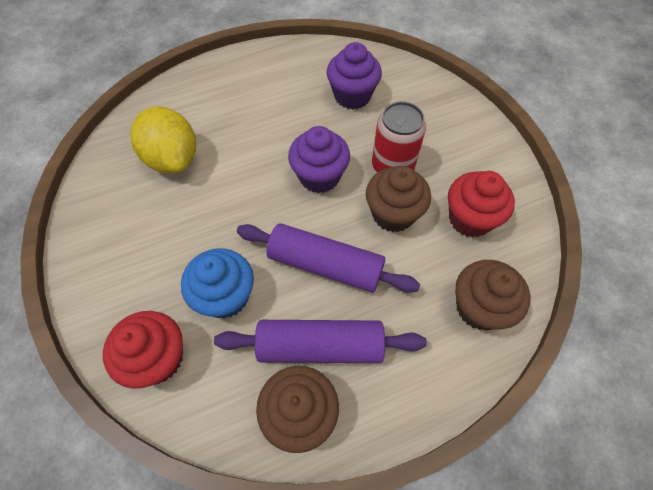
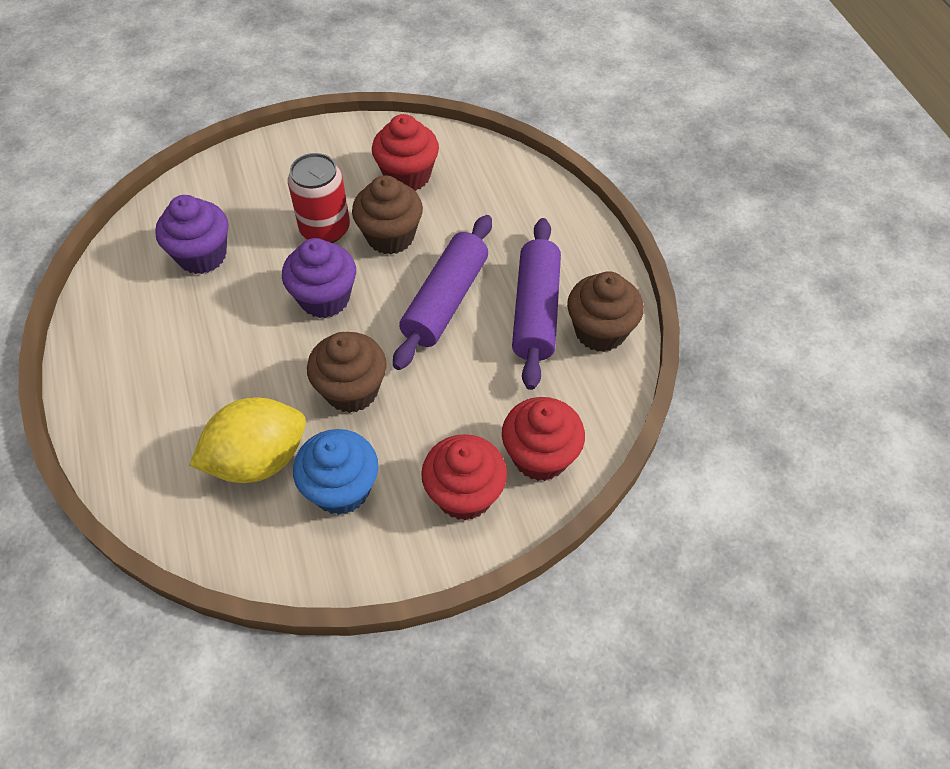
camera: 85 degrees left, 5 degrees down
(128, 298) = (464, 494): none -> red cupcake
(225, 296) = (472, 394): blue cupcake -> blue cupcake (341, 489)
(479, 307) = (506, 186): brown cupcake -> brown cupcake (351, 390)

